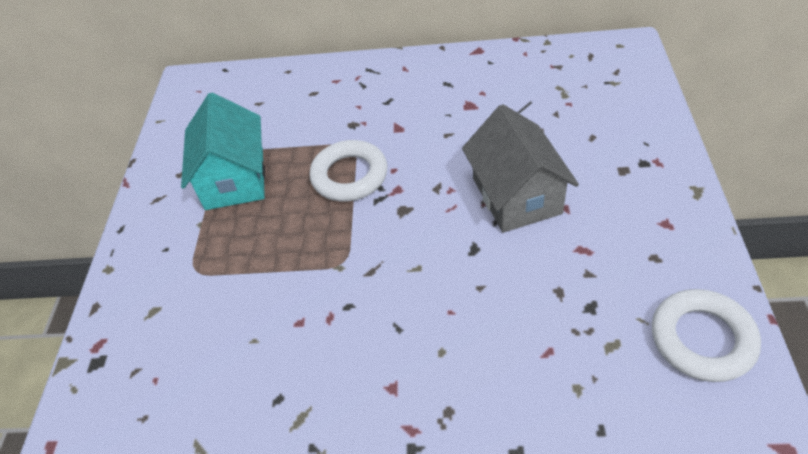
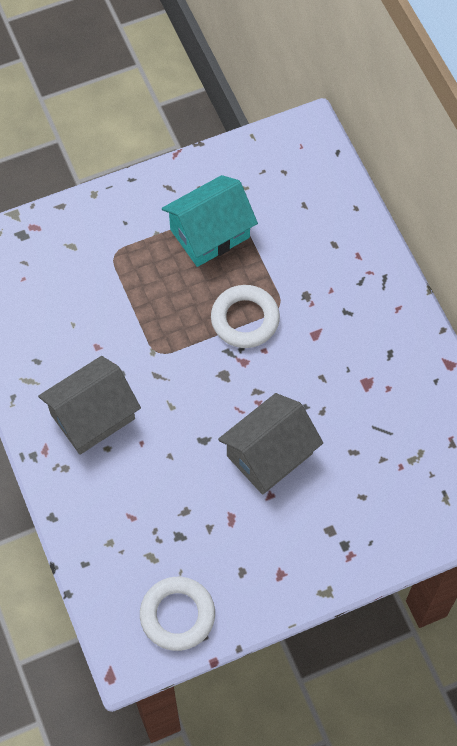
camera: 60 degrees right, 15 degrees up
(390, 355) = (92, 416): none -> grey house

